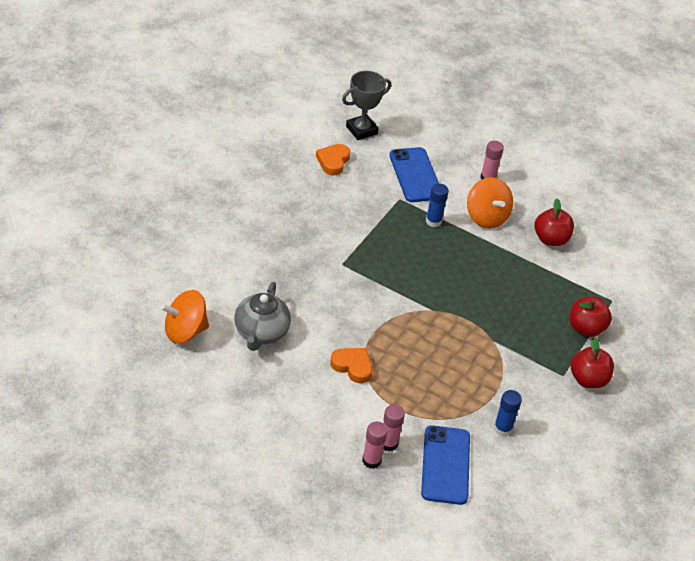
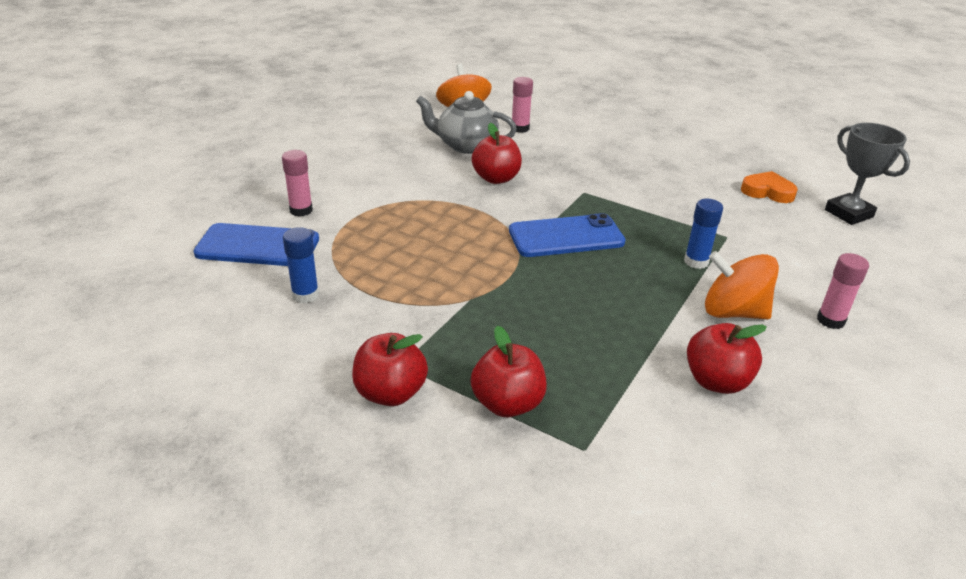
camera: 95 degrees right, 10 degrees down
(323, 315) = (496, 178): none -> red apple
(352, 366) = (419, 193): orange heart -> none
(371, 460) = (279, 199): pink glue stick -> pink glue stick (520, 128)
(415, 175) = (786, 251): blue phone -> blue phone (566, 237)
(486, 217) = (733, 312): orange spinning top -> orange spinning top turned 45 degrees clockwise

